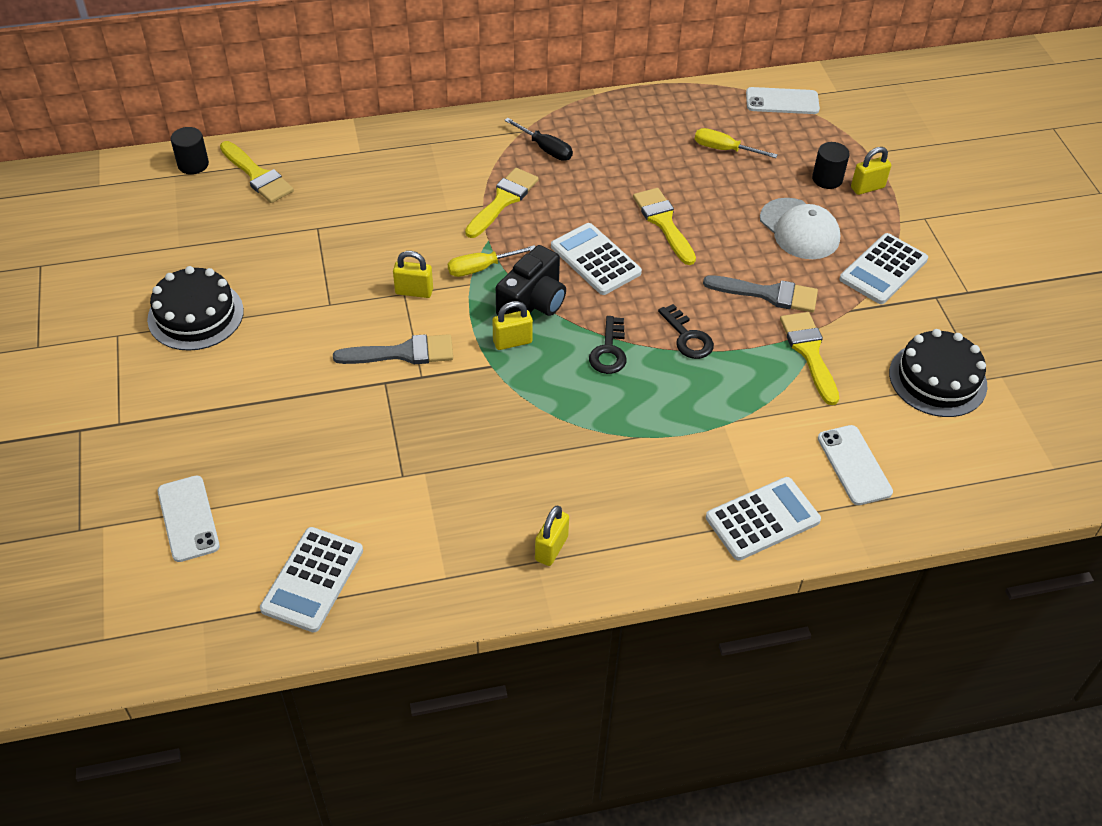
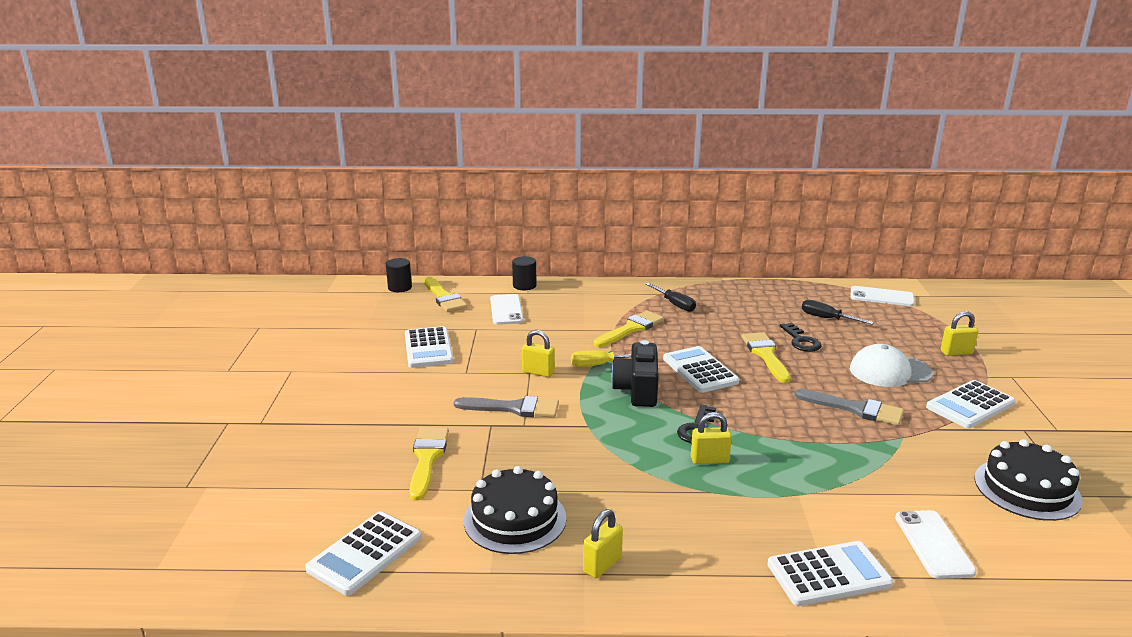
camera: 15 degrees right, 25 degrees down
(188, 518) = (280, 492): white phone -> white phone (506, 310)
(195, 315) = (357, 366): black cake -> black cake (515, 519)
(270, 271) = (428, 348): none -> white calculator
(512, 342) = (611, 412): yellow padlock -> yellow padlock (709, 460)
(533, 303) = (637, 390): black camera -> black camera turned 135 degrees clockwise
(687, 337) = (773, 428): black key -> black key (801, 341)
(724, 149) = (827, 318): yellow screwdriver -> black screwdriver
(799, 229) = (890, 371): white cap -> white cap turned 105 degrees clockwise
(809, 352) = (892, 453): yellow brush -> yellow brush (427, 458)
(827, 179) = (918, 344): black cylinder -> black cylinder (524, 285)

